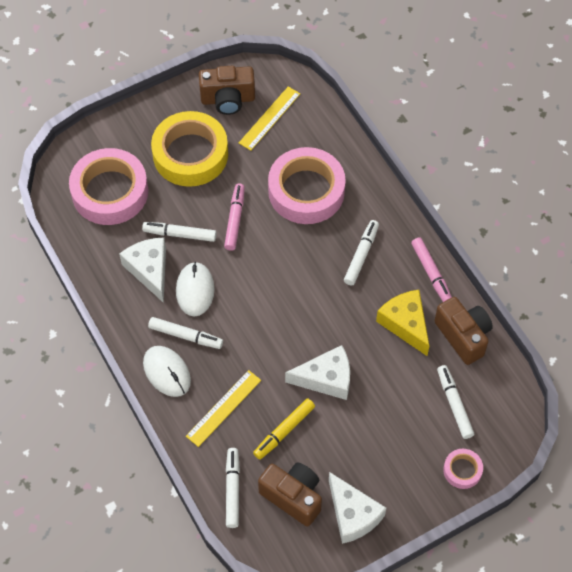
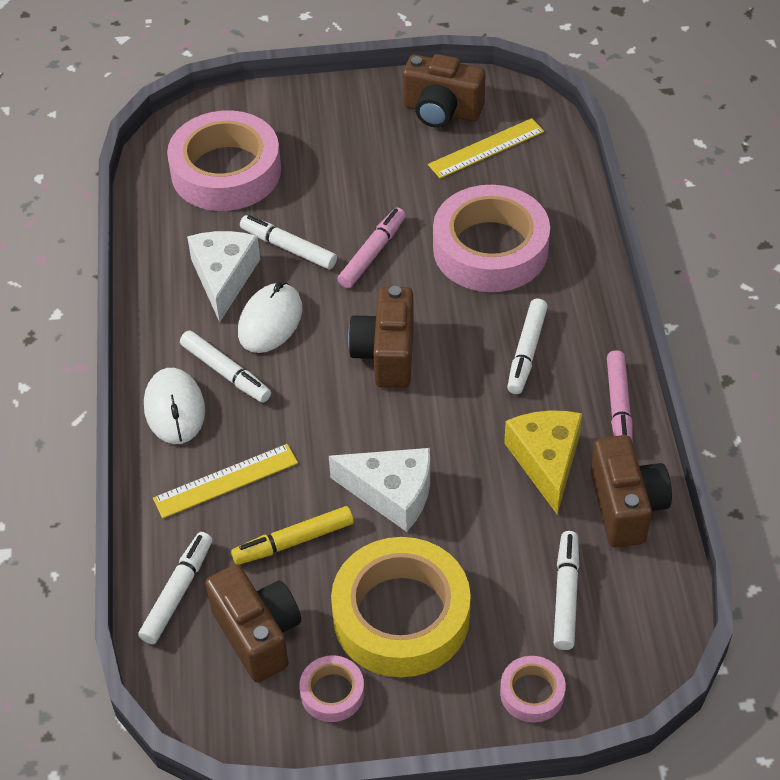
camera: 25 degrees right, 10 degrees down
(190, 154) = (356, 159): yellow tape -> yellow tape (401, 615)
(278, 288) = (386, 354): none -> brown camera
(353, 514) = (332, 692): white cheese -> pink tape
(361, 255) = (526, 352): white marker -> white marker turned 150 degrees clockwise

